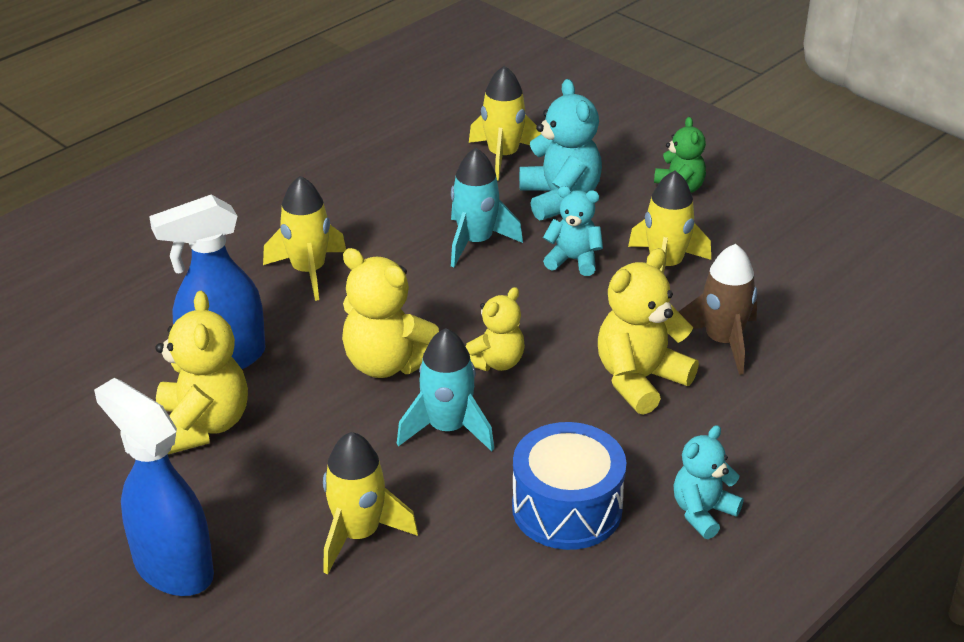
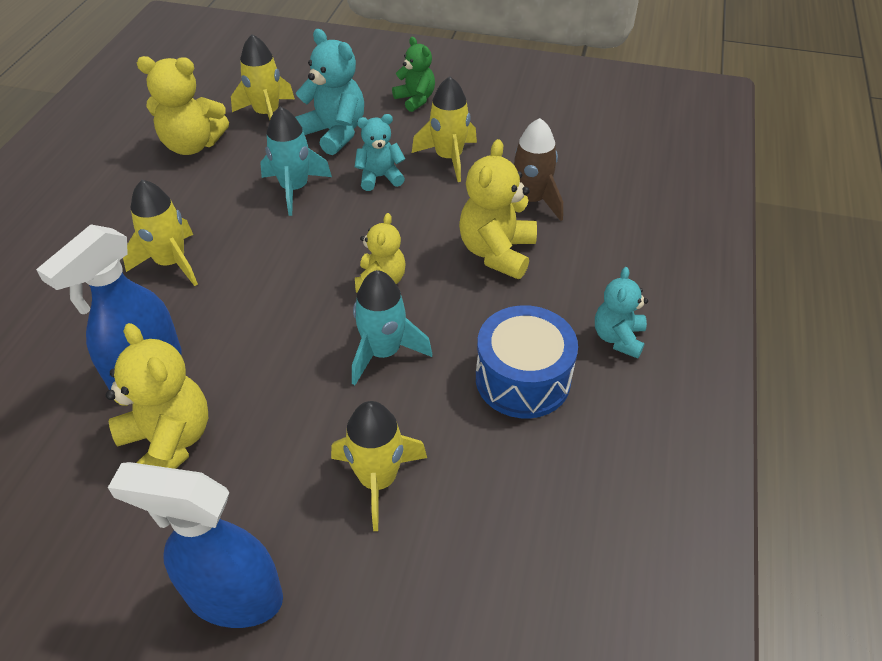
camera: 30 degrees left, 10 degrees up
(387, 363) = (295, 316): yellow teddy bear -> yellow teddy bear (192, 145)

